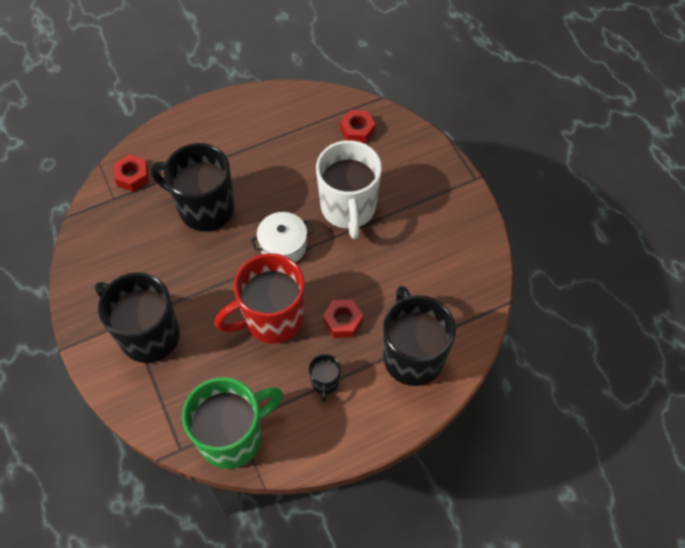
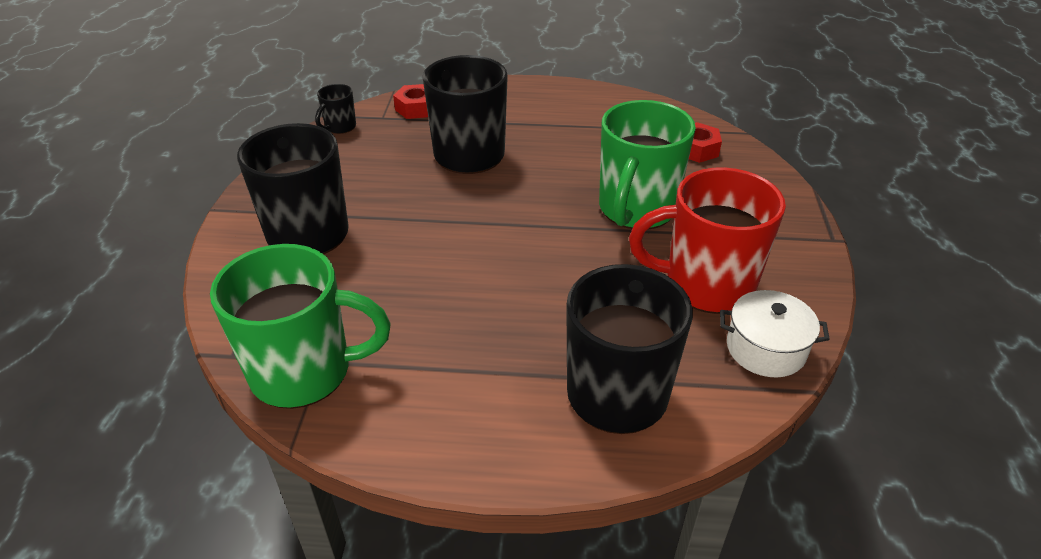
camera: 30 degrees right, 20 degrees down
(272, 318) = (459, 274): red mug -> red mug (706, 285)
(283, 246) = (529, 214): white pot -> white pot (765, 349)
(325, 382) = (471, 367): black mug -> black mug (340, 127)
(343, 321) = (546, 313): red nut -> none
(348, 208) = (636, 209): white mug -> green mug

